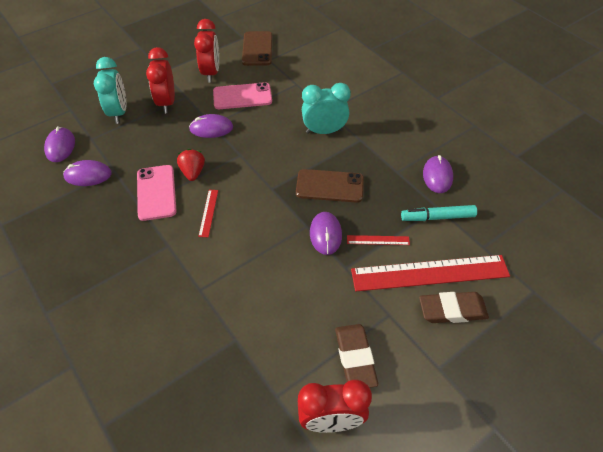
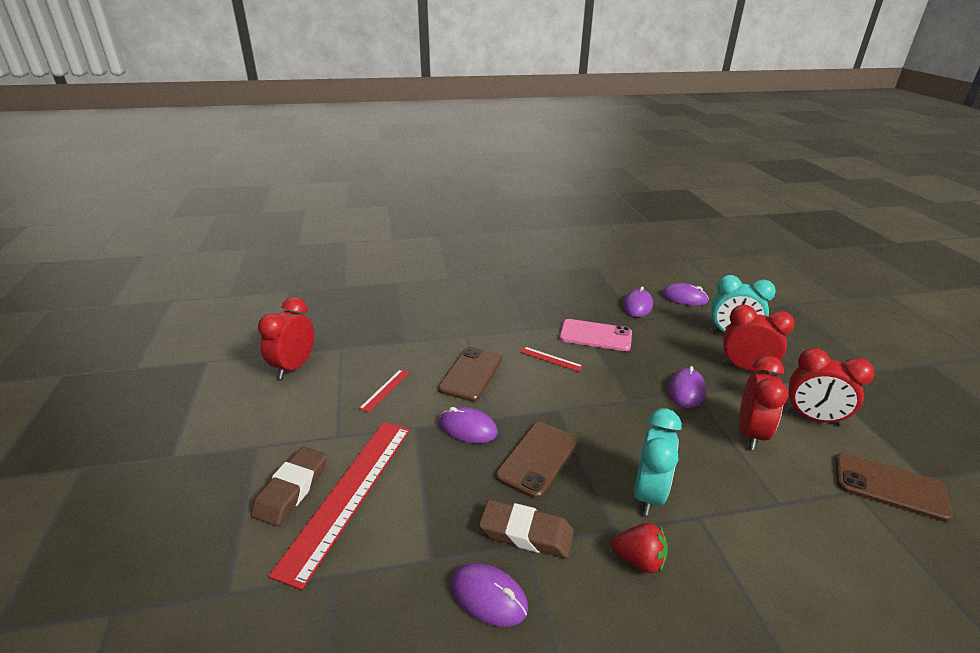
camera: 115 degrees right, 20 degrees down
(193, 172) = (614, 362): red strawberry -> red strawberry (639, 560)
(242, 96) = (750, 433): pink phone -> red clock
(259, 260) = (471, 374): none -> brown phone
(355, 358) = (323, 397): brown eraser -> brown eraser (526, 533)
(378, 240) = (428, 468): red ruler -> red ruler (385, 390)
(438, 217) = (415, 550): turquoise marker -> none

